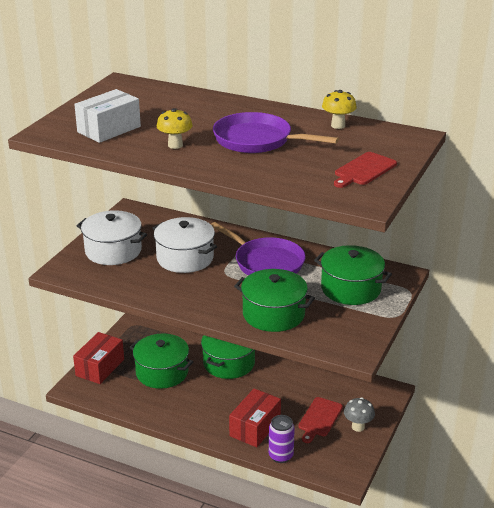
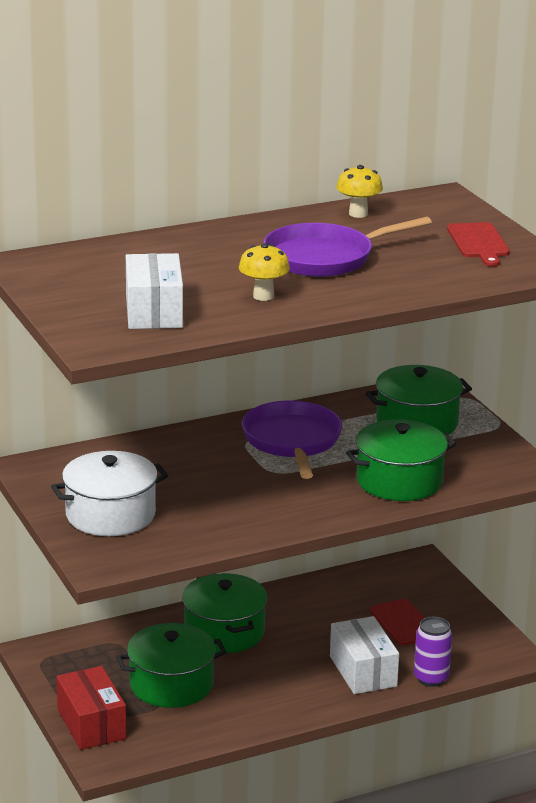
camera: 50 degrees left, 5 degrees down
(185, 258) = (204, 480): white pot -> none
(255, 427) = (363, 671): red box -> white box
(266, 262) = (292, 441): purple pan -> purple pan turned 90 degrees counterclockwise
(358, 427) = (450, 610): grey mushroom -> none

